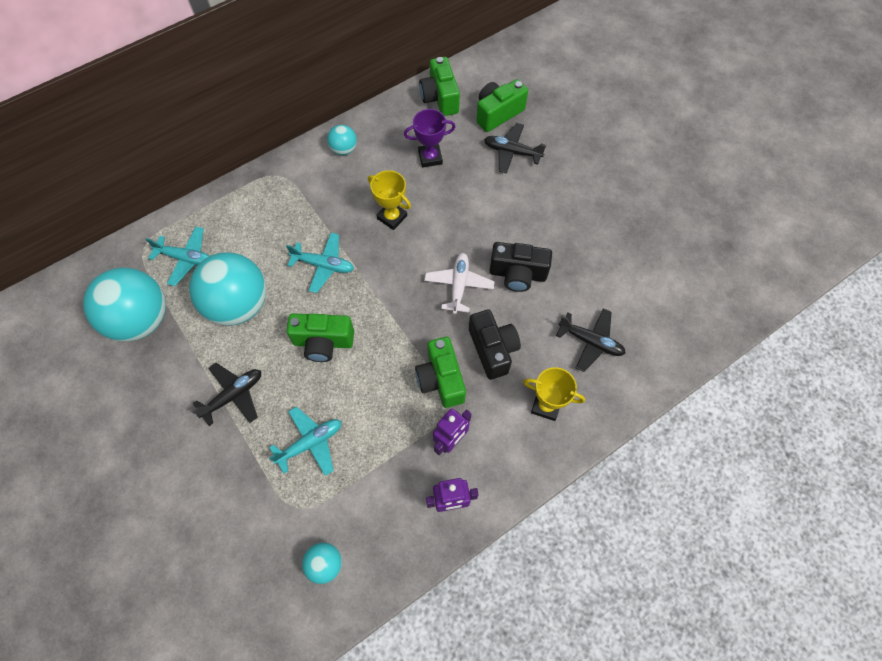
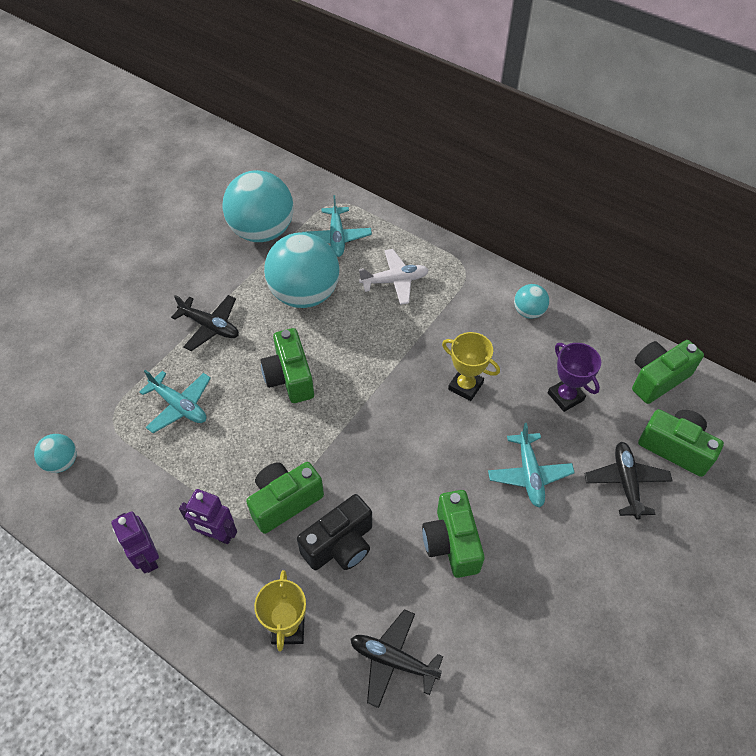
camera: 70 degrees right, 10 degrees down
(324, 265) = (377, 346): turquoise plane -> turquoise plane (529, 474)
(392, 217) = (465, 386): yellow trophy -> yellow trophy turned 75 degrees counterclockwise
(459, 285) = (408, 482): white plane -> white plane (395, 281)
(517, 274) = (451, 543): black camera -> green camera
(590, 341) = (393, 660): black plane -> black plane turned 105 degrees clockwise

